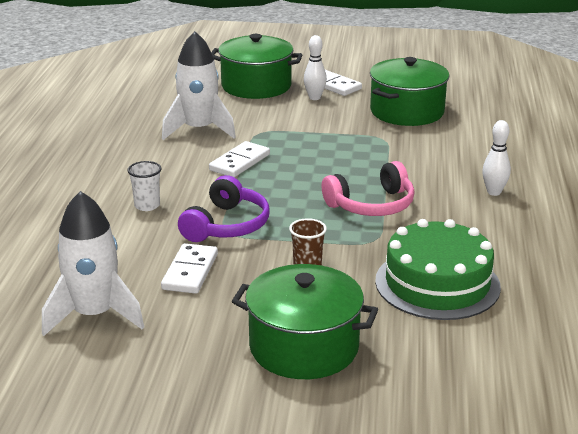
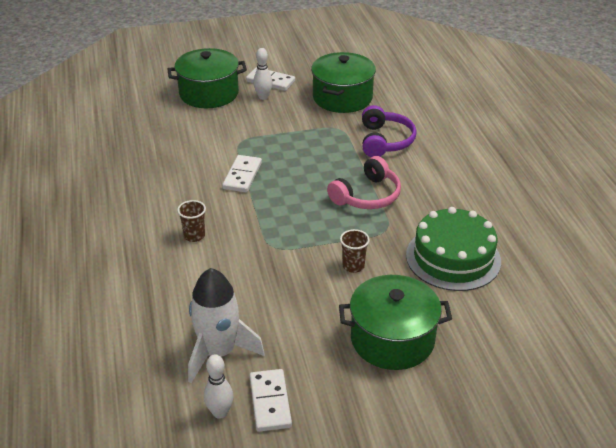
camera: 20 degrees left, 10 degrees up
(147, 205) = (194, 236): white cup -> brown cup
(190, 272) = (268, 292): white domino -> white domino (270, 402)
(199, 130) = (189, 149): white rocket -> none
(226, 225) = (269, 240): purple headphones -> purple headphones (384, 141)
(494, 192) = (447, 164): white bowling pin -> white bowling pin (220, 412)

